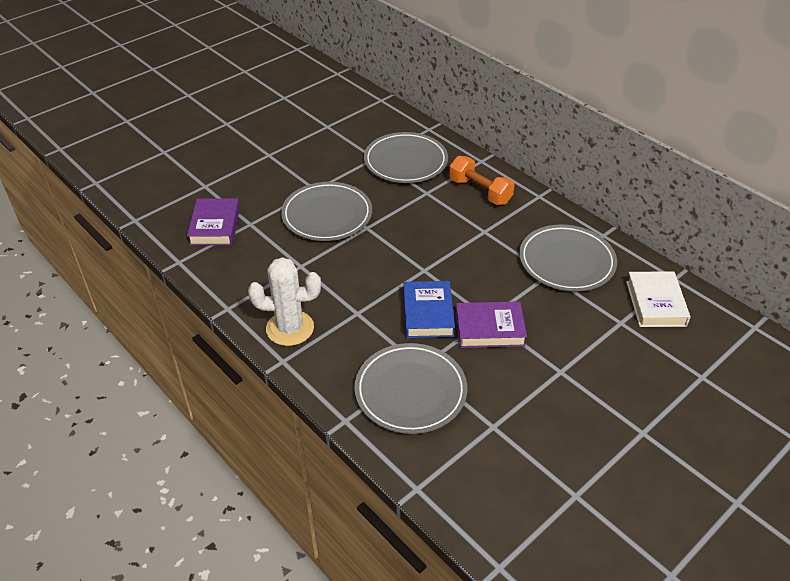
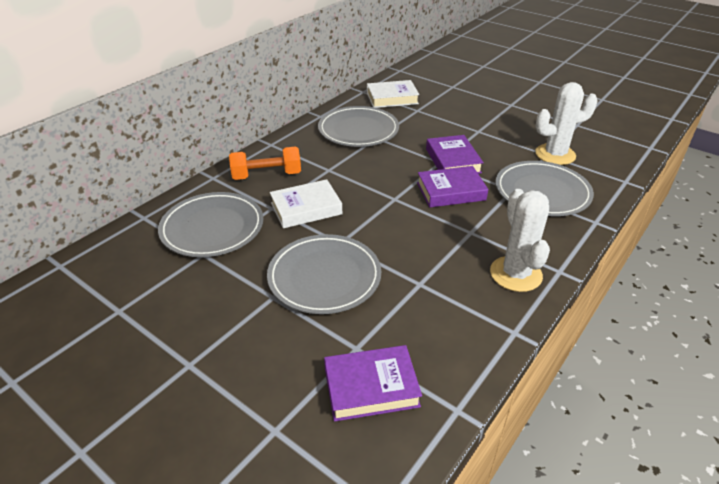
camera: 100 degrees left, 5 degrees down
(420, 212) = (306, 208): none -> white book
(427, 314) = (451, 191): blue book -> purple book
(480, 191) = (267, 175): orange dumbbell -> orange dumbbell turned 45 degrees clockwise
(492, 435) = (555, 154): none -> white cactus

